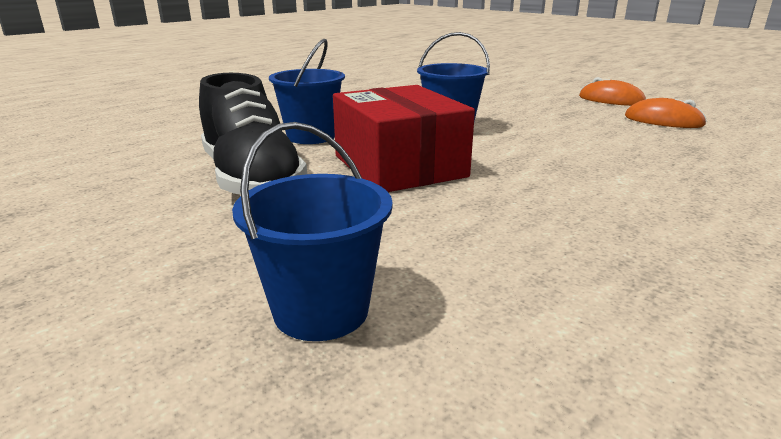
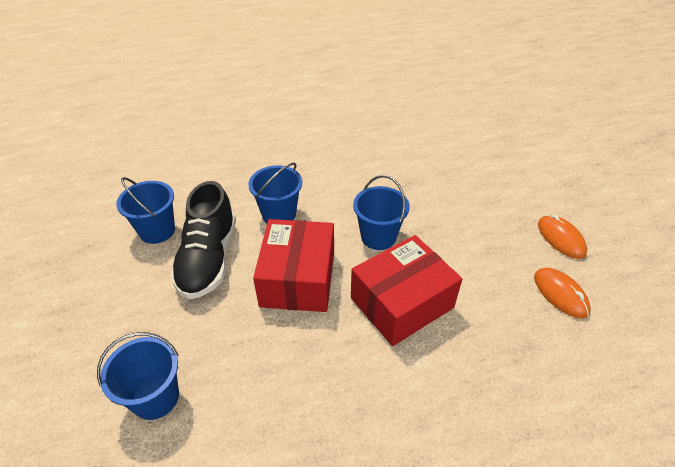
camera: 30 degrees right, 20 degrees up
(137, 177) = (157, 231): none -> blue bucket
(540, 154) = (402, 303): none -> red box

